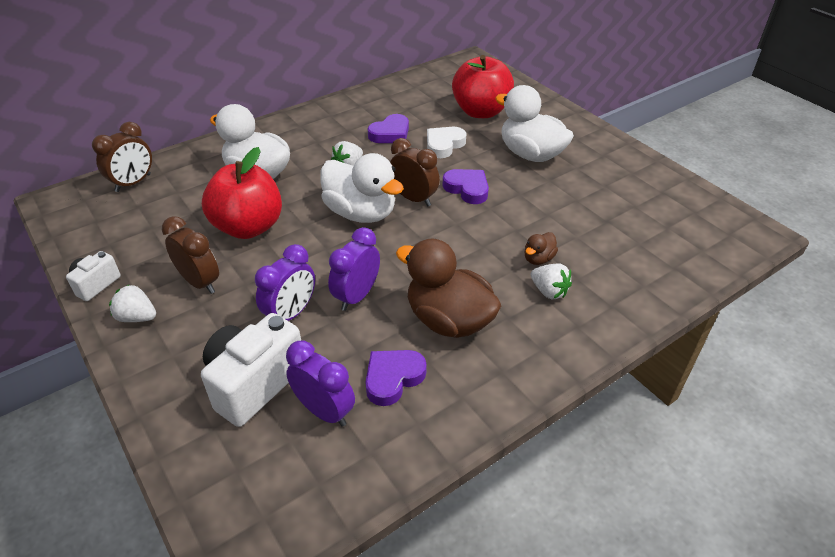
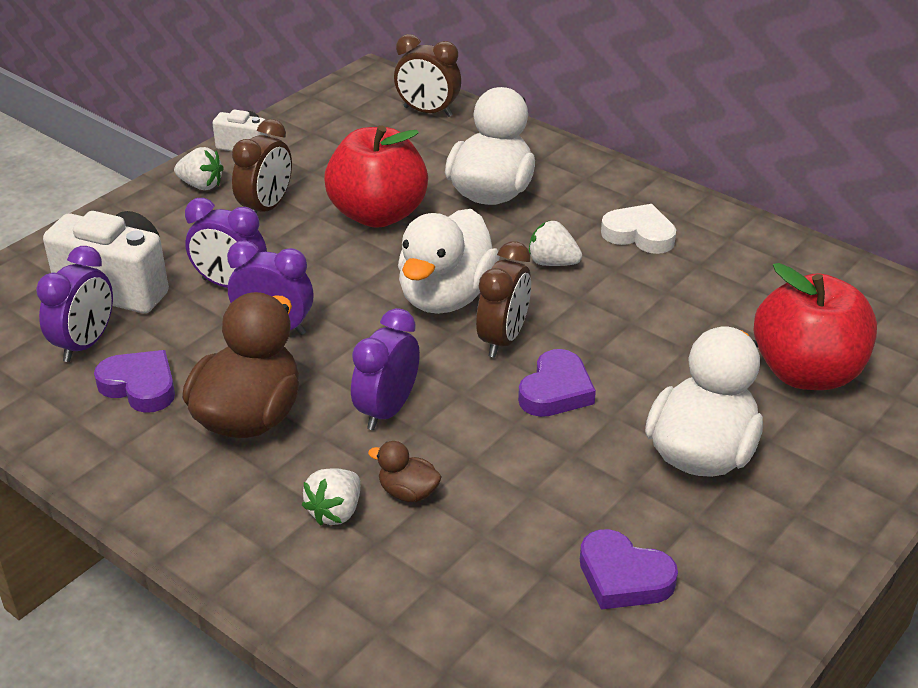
camera: 75 degrees right, 5 degrees down
(137, 317) = (201, 185): white strawberry -> white strawberry turned 105 degrees clockwise
(390, 133) = (665, 284): purple heart -> purple heart (623, 577)
(444, 145) = (668, 346): white heart -> white heart (639, 234)
(462, 256) = (387, 410): none -> purple clock

